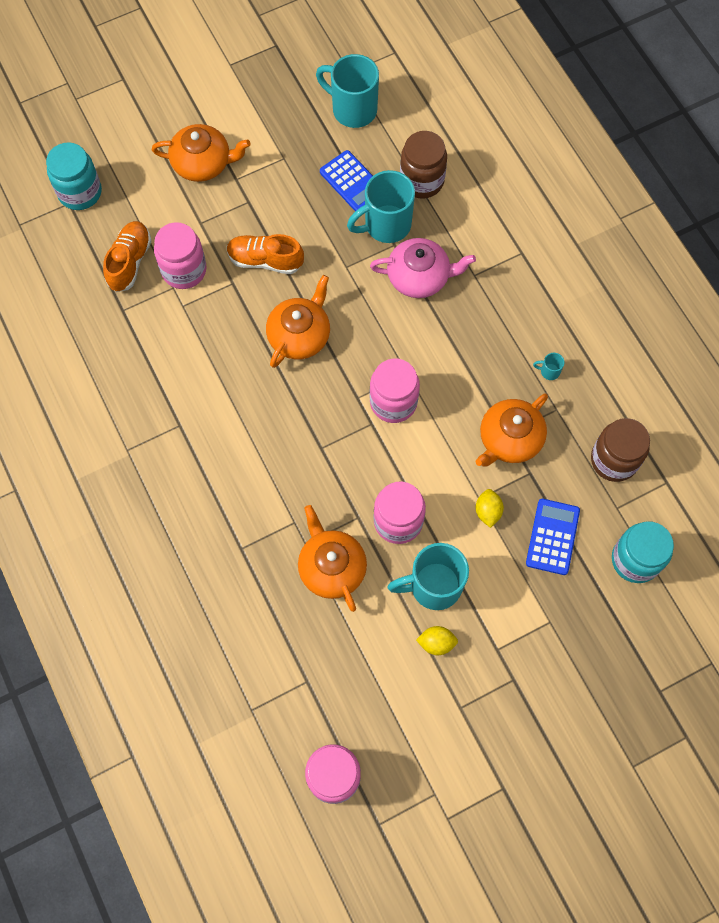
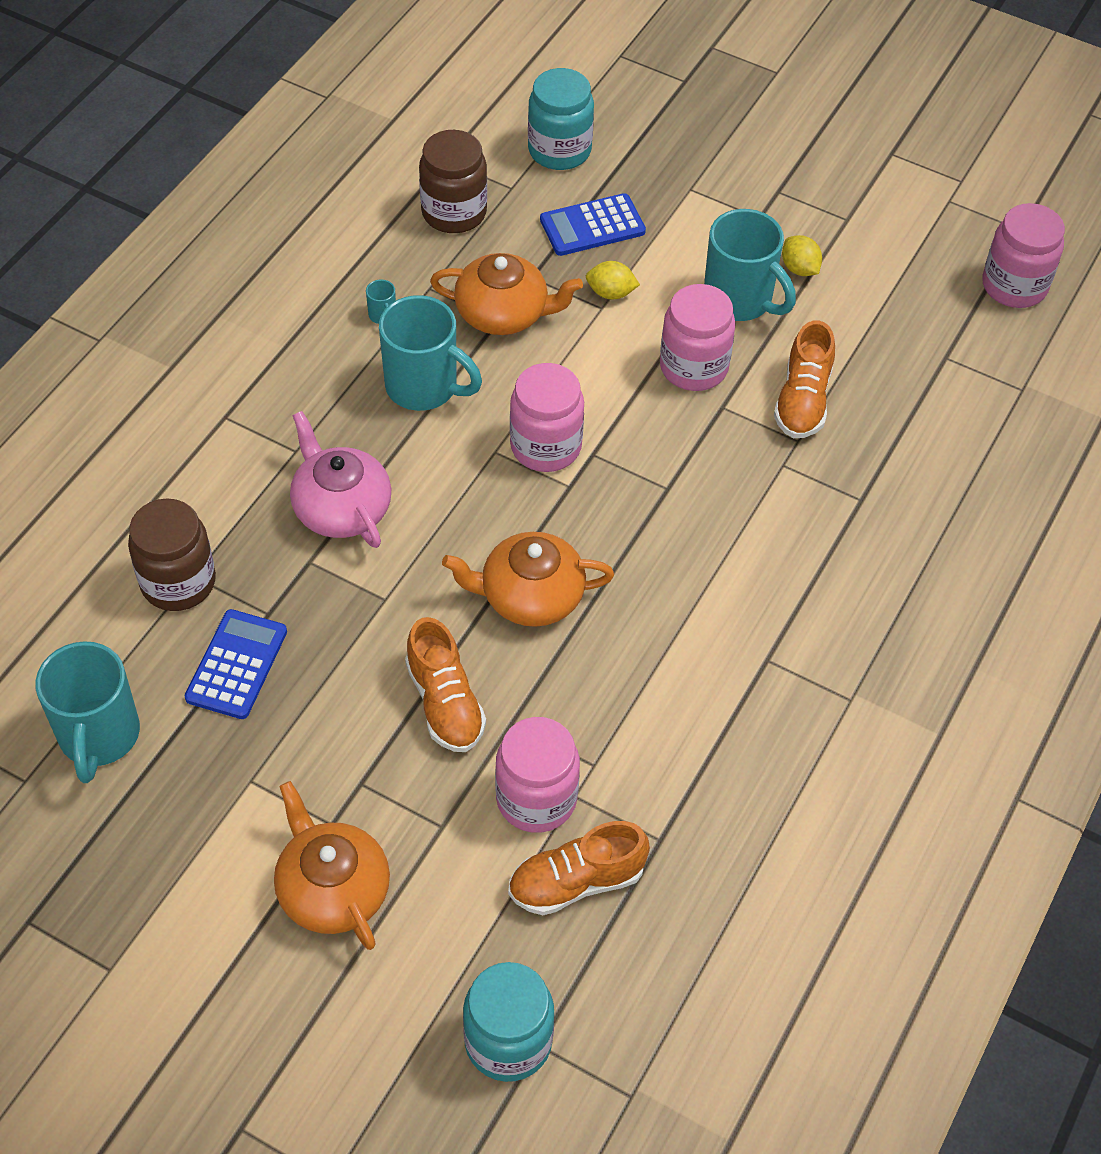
camera: 125 degrees left, 15 degrees down
(331, 567) = (802, 400): orange teapot -> orange shoe
(386, 225) = (283, 587): turquoise mug -> turquoise mug (424, 387)
(488, 511) = (611, 293): yellow lemon -> yellow lemon turned 45 degrees clockwise

